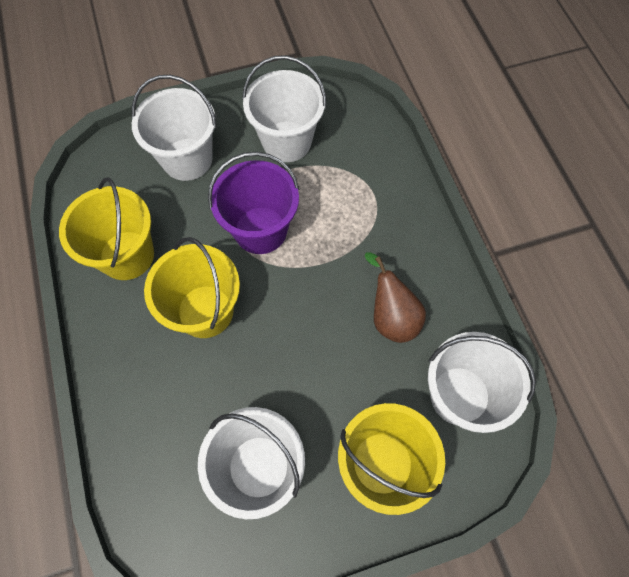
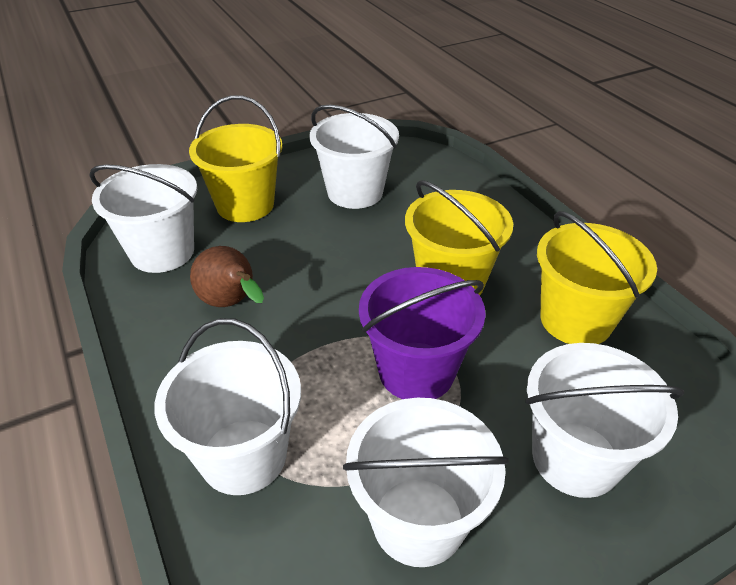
camera: 170 degrees right, 25 degrees down
(379, 189) = (243, 456): none -> white bucket

